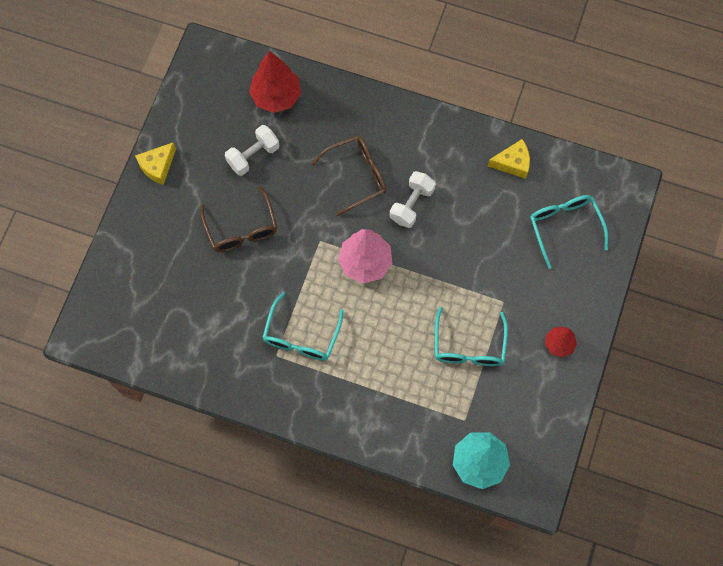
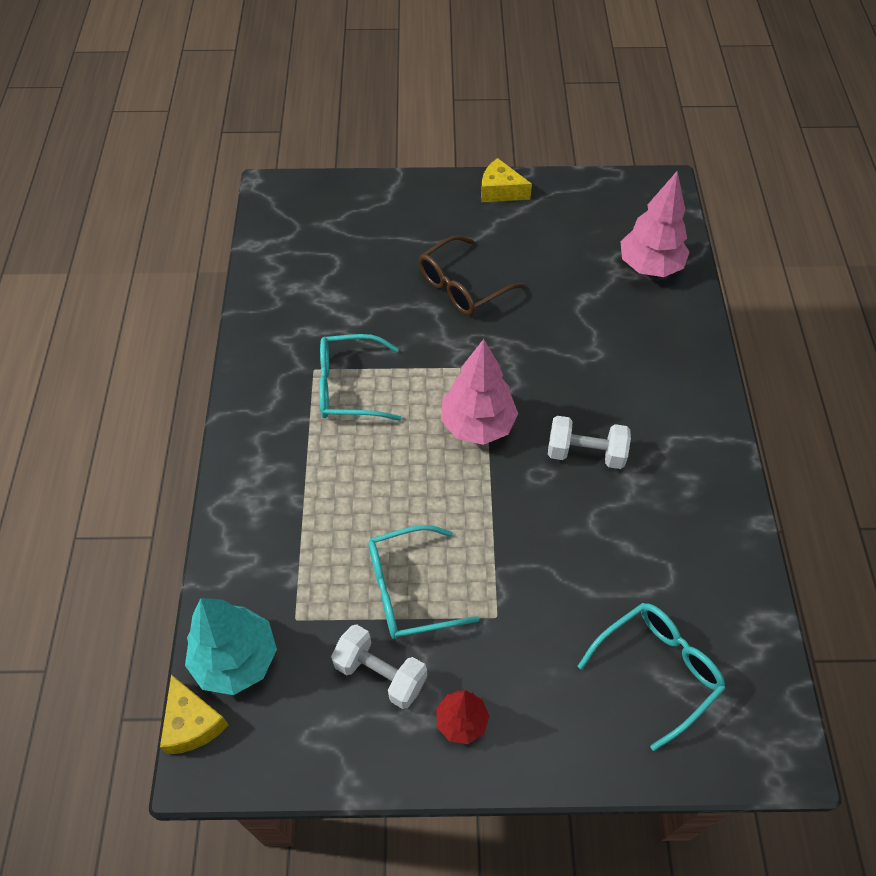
camera: 70 degrees right, 15 degrees down
(253, 156) = (560, 268): white dumbbell -> white dumbbell (380, 674)
(276, 96) = (649, 266): red tree -> pink tree
(357, 175) = (592, 379): brown glasses -> none
(512, 163) = (718, 562): yellow cheese -> yellow cheese (192, 723)

